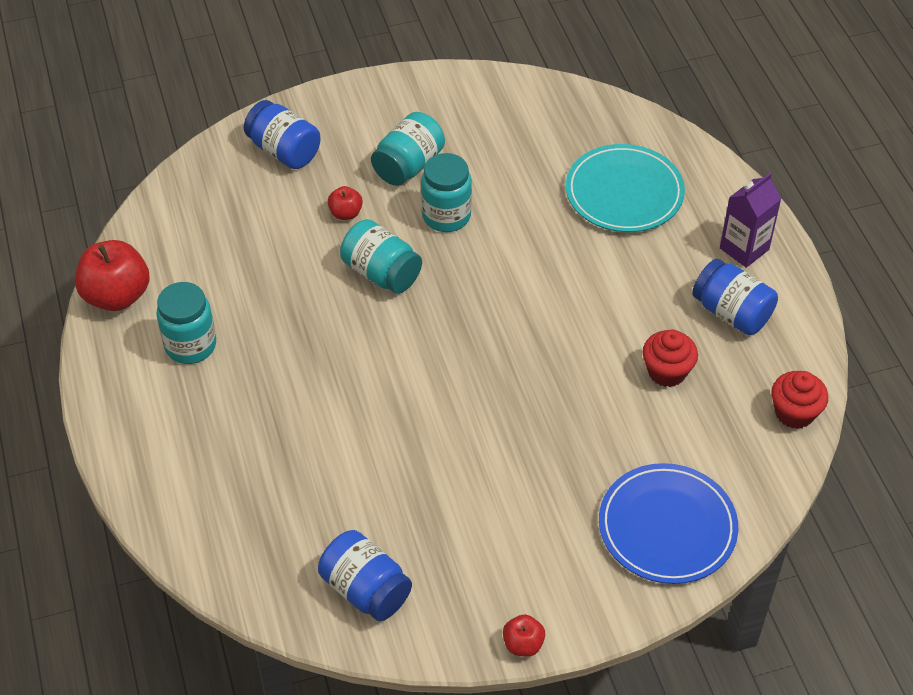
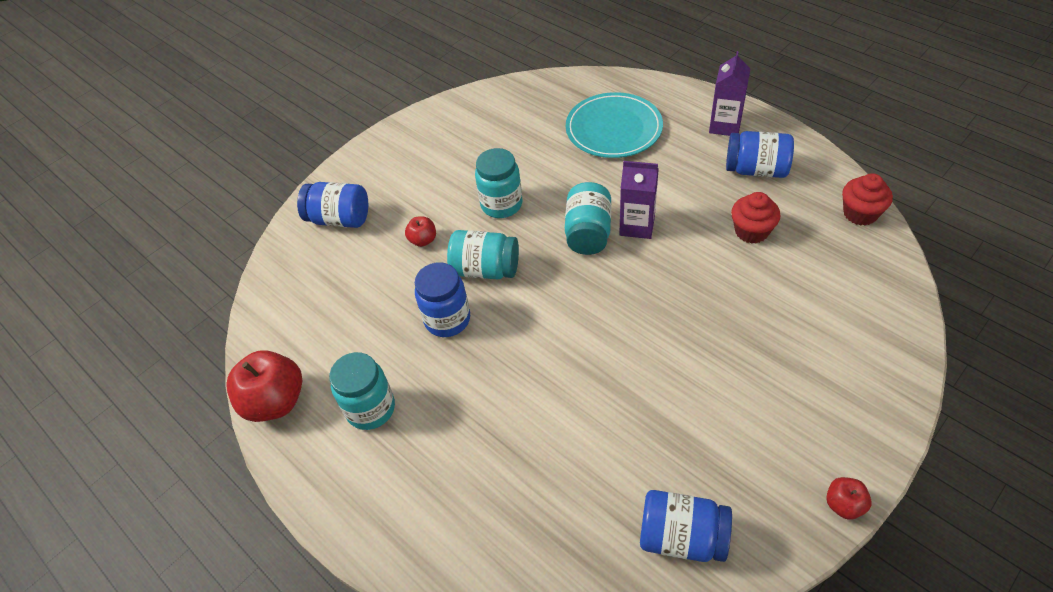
camera: 25 degrees left, 0 degrees up
(312, 302) = (447, 319): none -> blue jar
(408, 165) = (444, 184): turquoise jar -> turquoise jar (588, 233)
(559, 306) = (637, 226): none -> purple carton
(667, 527) = (857, 343): blue plate -> none

